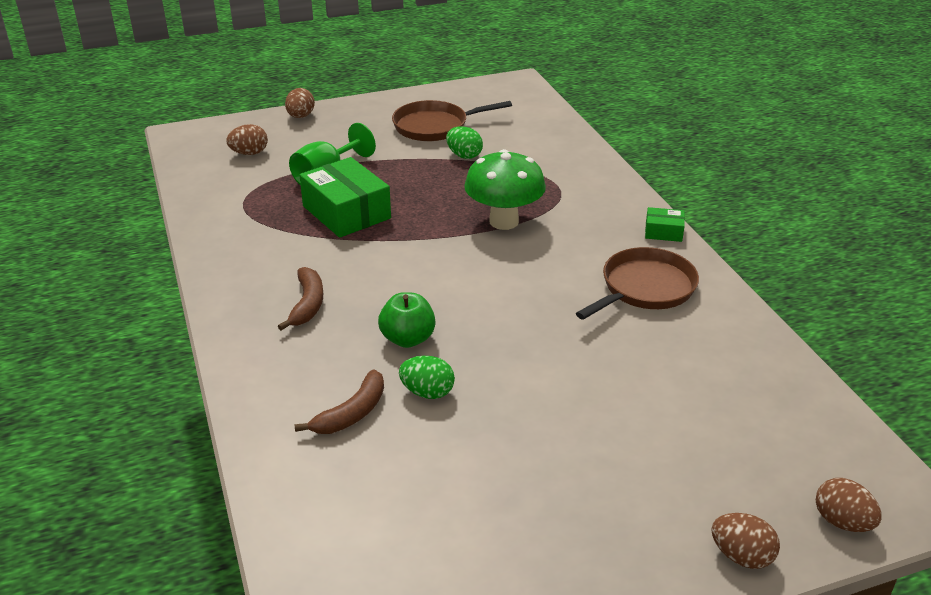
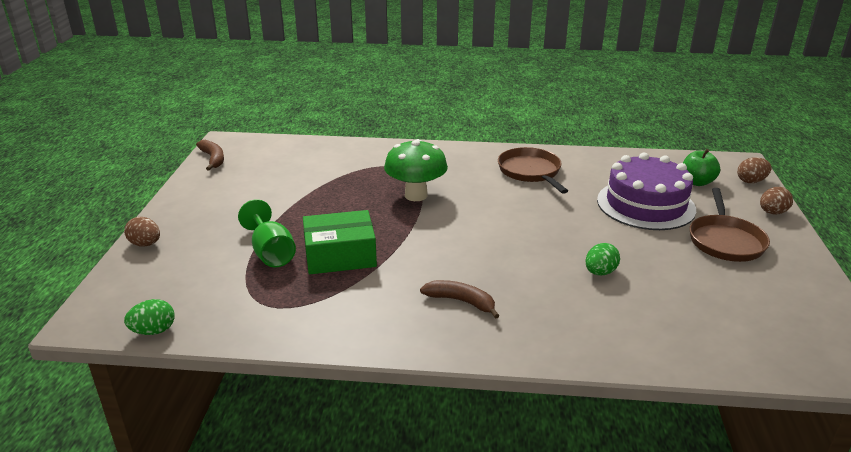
camera: 65 degrees left, 5 degrees down
(249, 153) = (180, 285): brown egg -> none
(351, 413) = (610, 309): brown banana -> brown banana (213, 159)
(408, 339) = (534, 266): green apple -> green apple (697, 182)
(434, 126) = (249, 188): brown pan -> brown pan (725, 241)
(464, 155) = (309, 187): green egg -> green egg (154, 331)
(642, 407) = (645, 204): none -> purple cake
(663, 232) = (475, 150): green box -> none

